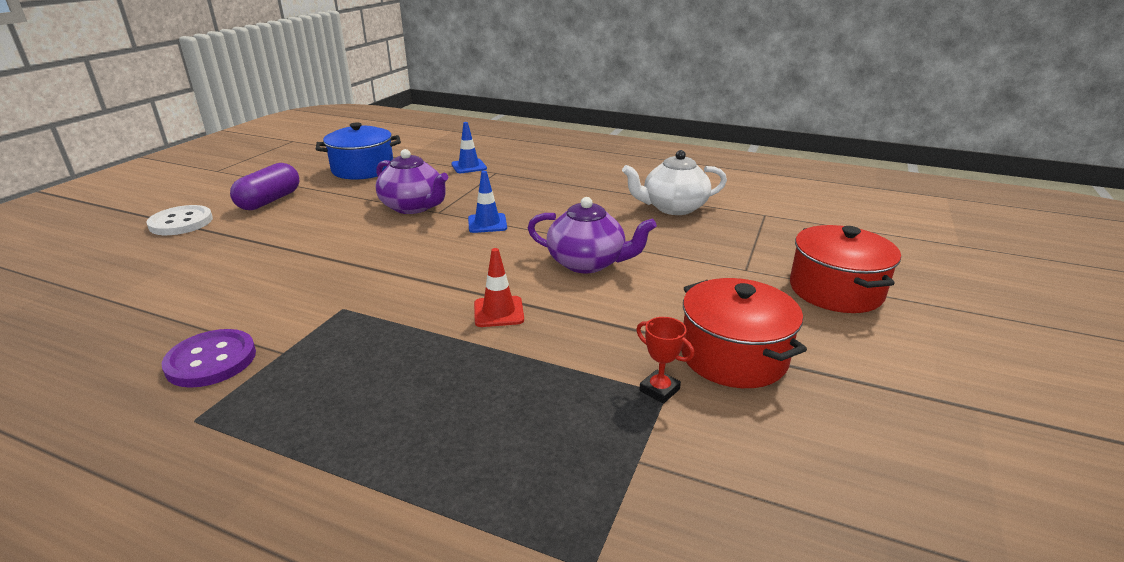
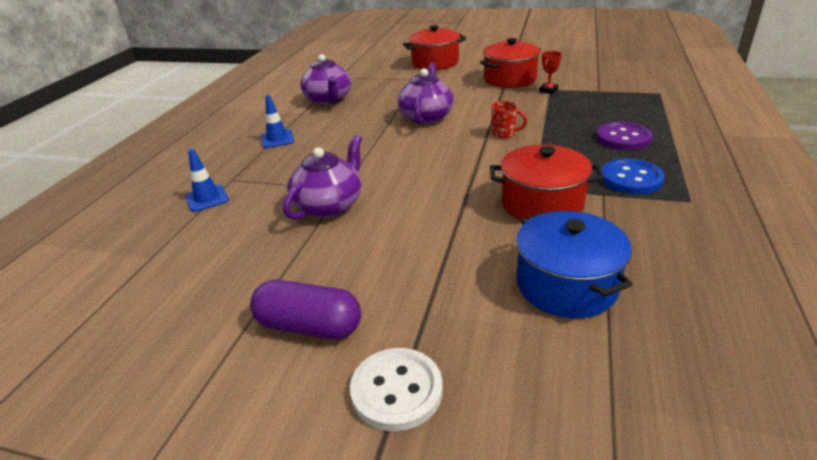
camera: 95 degrees left, 5 degrees up
(211, 360) = (636, 220): purple button -> purple button (623, 138)
(292, 386) = (631, 178): none -> blue button
(308, 307) = (542, 204): none -> red pot
(363, 169) = (192, 278): blue pot -> blue pot (566, 285)
(487, 223) = (366, 161): blue traffic cone -> blue traffic cone (277, 139)
(498, 312) = (504, 134): red traffic cone -> red mug
(673, 208) = (328, 100): white teapot -> purple teapot

